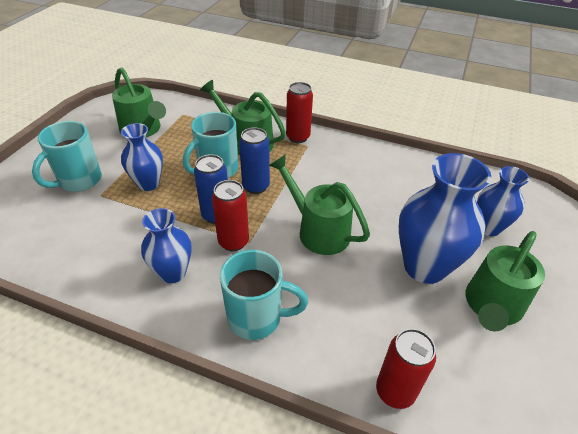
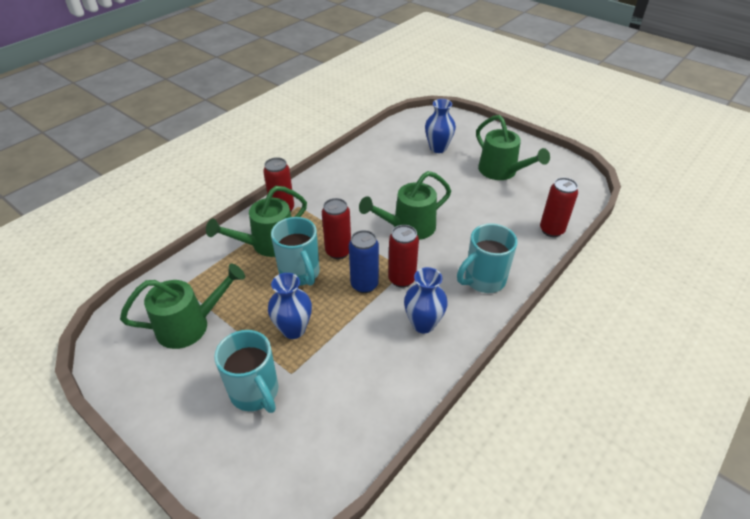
camera: 70 degrees left, 0 degrees up
(256, 186) = (338, 251): blue can -> red can
(257, 318) = (483, 280): turquoise mug -> turquoise mug turned 150 degrees counterclockwise
(424, 267) = (462, 187): blue vase -> none

